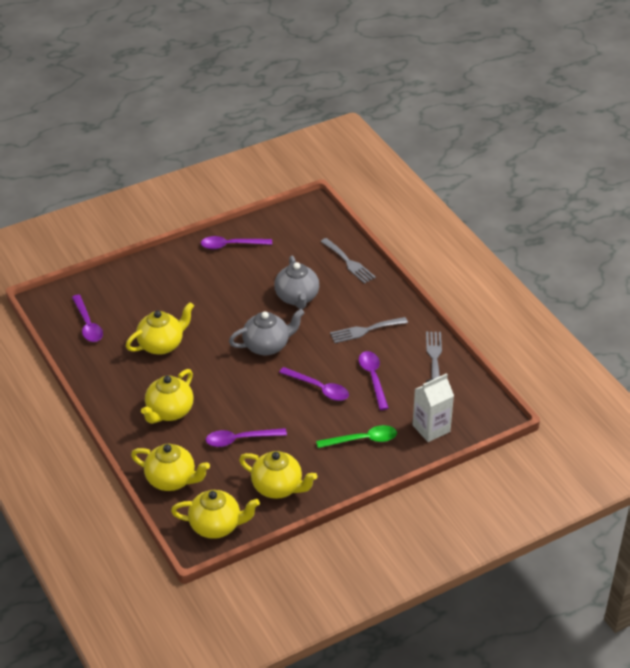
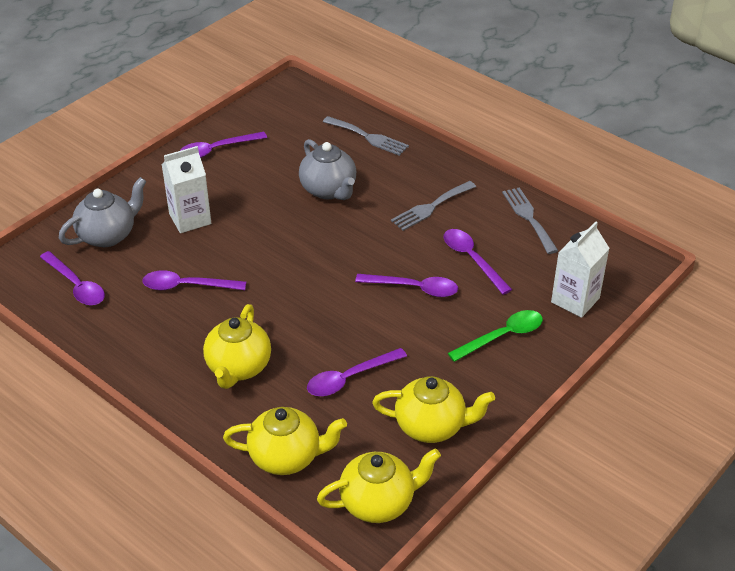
camera: 20 degrees left, 0 degrees up
(161, 344) = (187, 286): yellow teapot -> purple spoon
(187, 295) = (190, 219): none -> white carton
(267, 346) = (322, 254): grey teapot -> grey teapot (108, 235)

